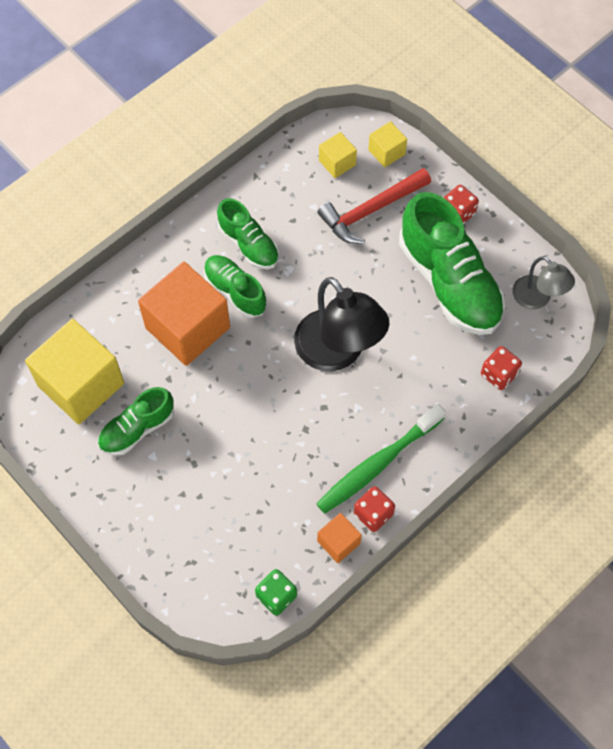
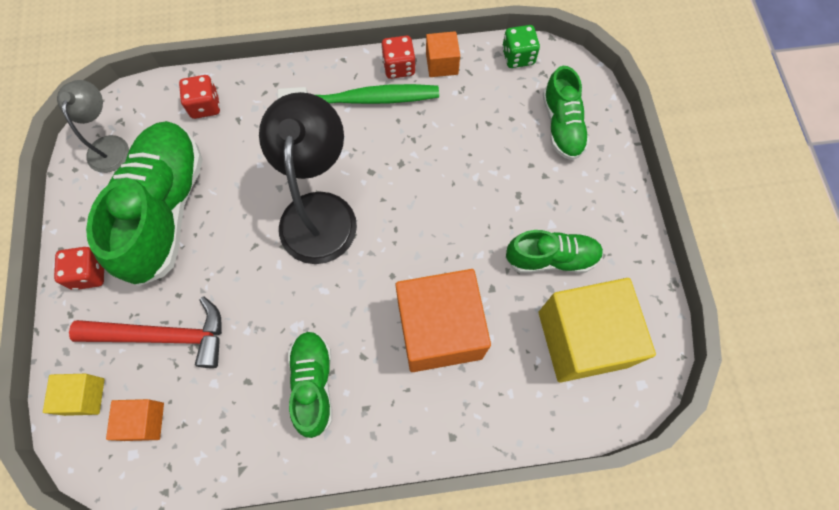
camera: 145 degrees left, 5 degrees up
(235, 291) = (366, 338): green shoe -> green shoe (562, 125)
(337, 163) = (144, 421): yellow cube -> orange cube

